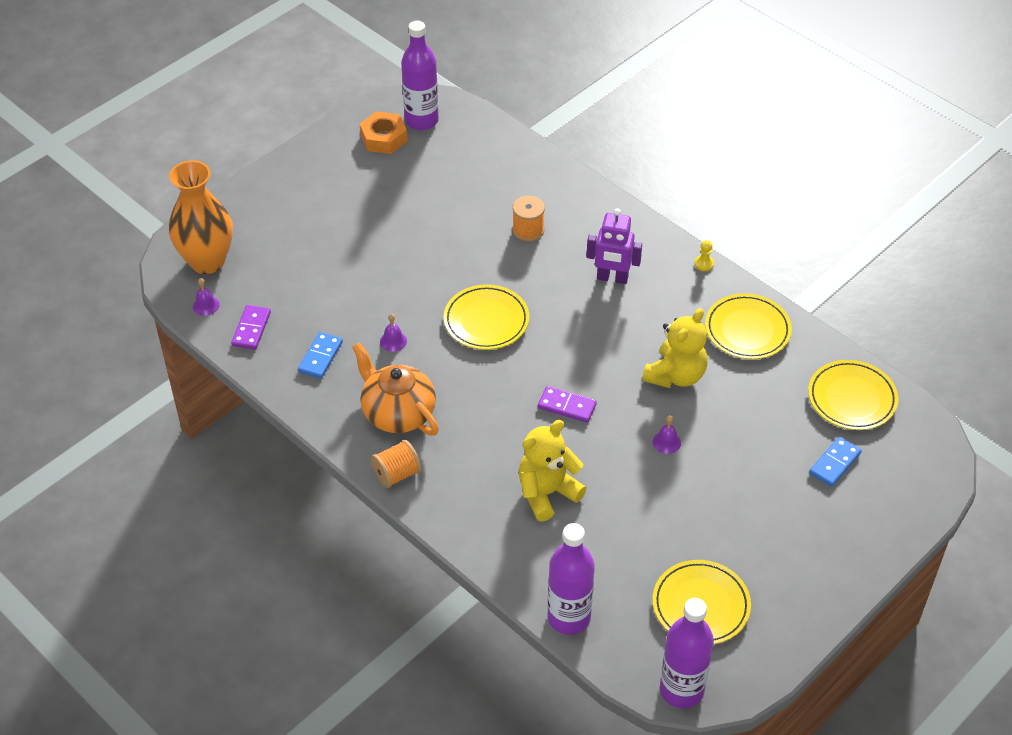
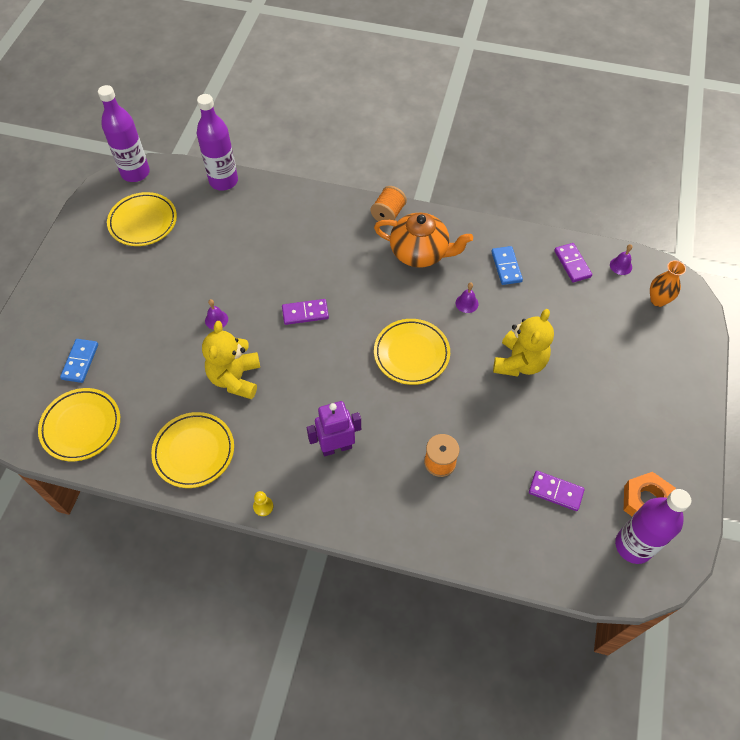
camera: 150 degrees right, 10 degrees up
(207, 261) = (658, 300): orange vase -> orange vase, size x0.51
(449, 173) = (555, 492): none -> purple domino
(547, 493) = (281, 246): yellow teddy bear -> yellow teddy bear (519, 362)

